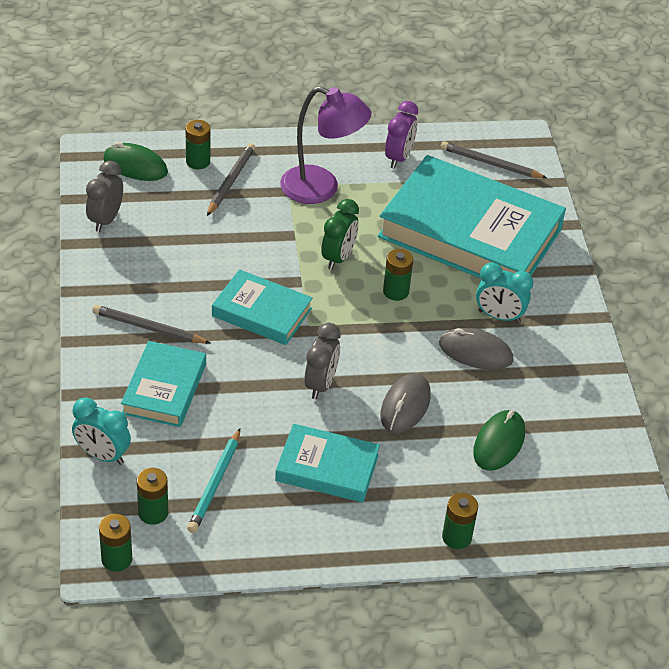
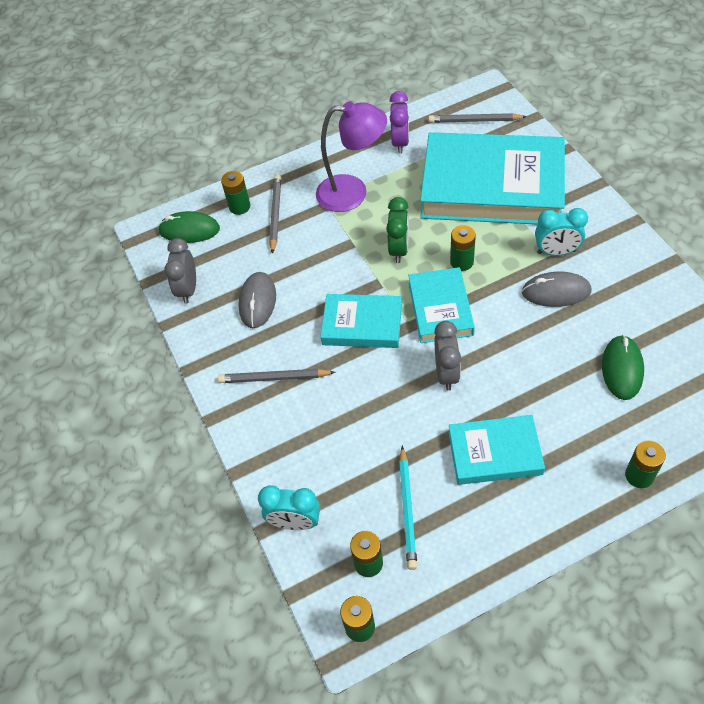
camera: 10 degrees left, 10 degrees up
(164, 389) = (316, 432): turquoise book -> turquoise book (440, 308)
(405, 406) = (527, 365): grey mouse -> grey mouse (257, 302)

